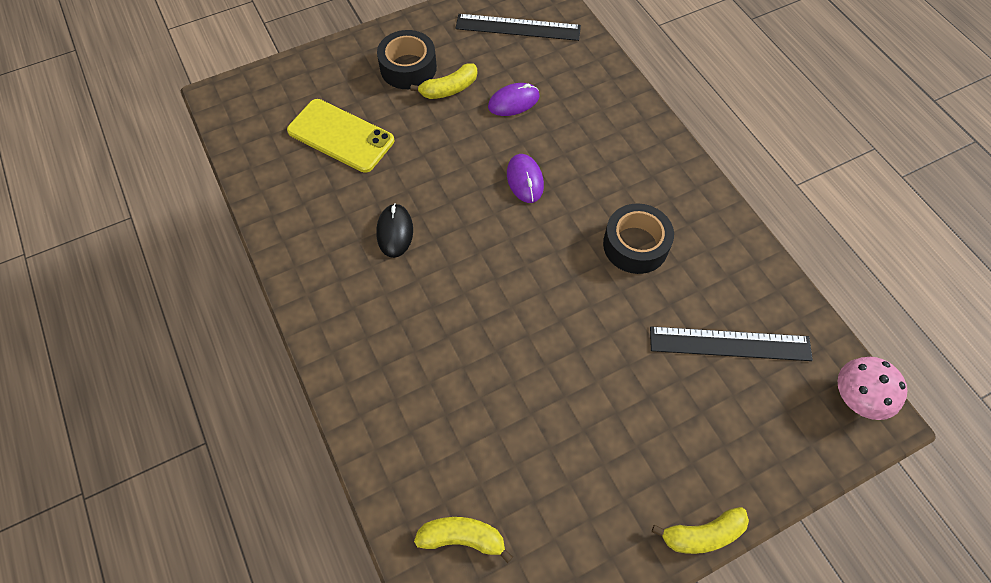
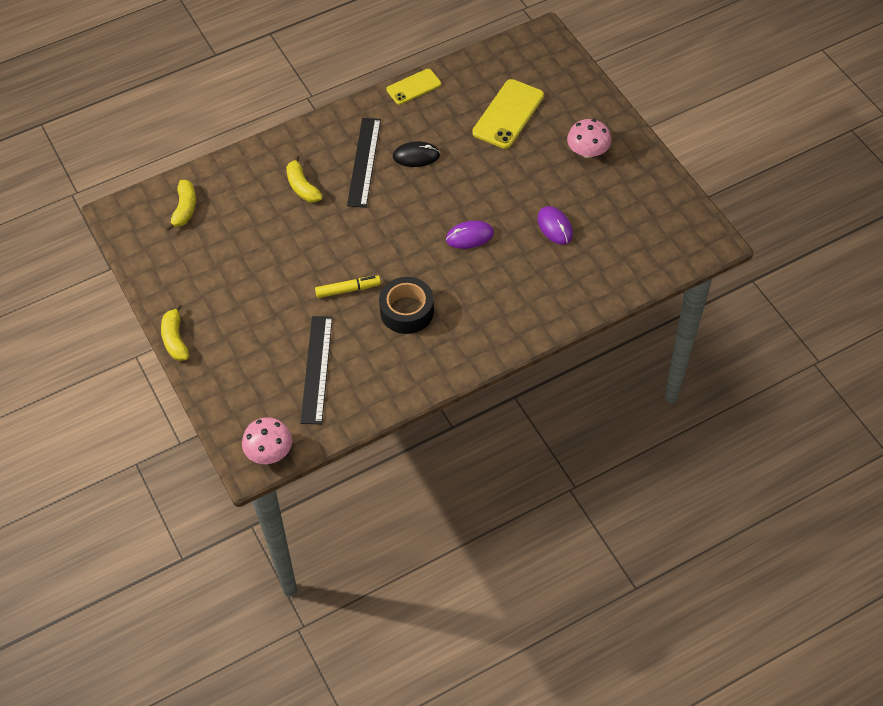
camera: 90 degrees right, 5 degrees down
(275, 233) = (413, 87): none -> yellow phone
(408, 68) = (587, 151): black tape -> pink mushroom
(449, 89) = (565, 181): yellow banana -> yellow banana (302, 186)
(518, 27) = (648, 228): black ruler -> black ruler (364, 162)
(606, 309) = (348, 290): none -> yellow marker

